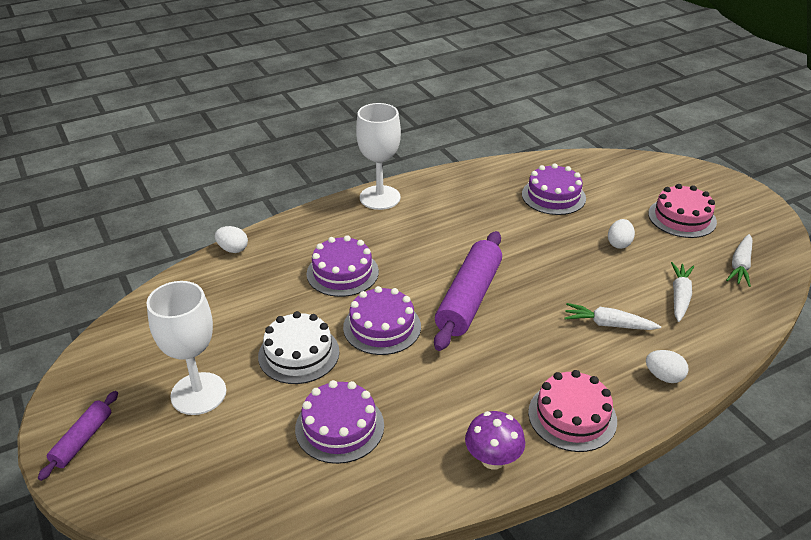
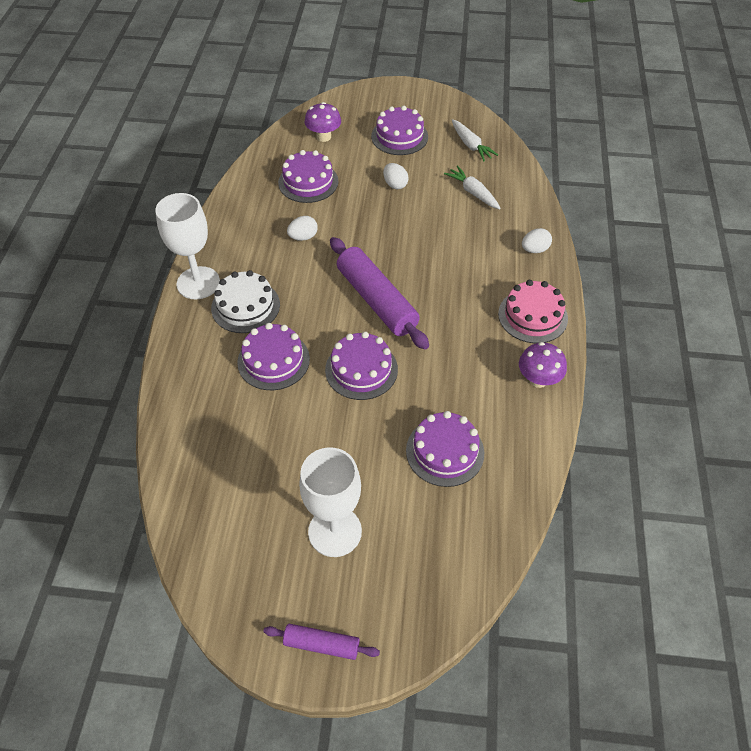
camera: 55 degrees left, 15 degrees up
(82, 440) = (321, 644): purple rolling pin -> purple rolling pin turned 45 degrees counterclockwise
(233, 249) = (164, 423): white egg -> white egg (303, 237)
(299, 354) = (345, 439): white cake -> white cake (245, 306)
(608, 324) = (468, 244): white carrot -> none
(616, 178) = (323, 137): none -> purple mushroom
(682, 218) = (399, 136): pink cake -> purple cake

